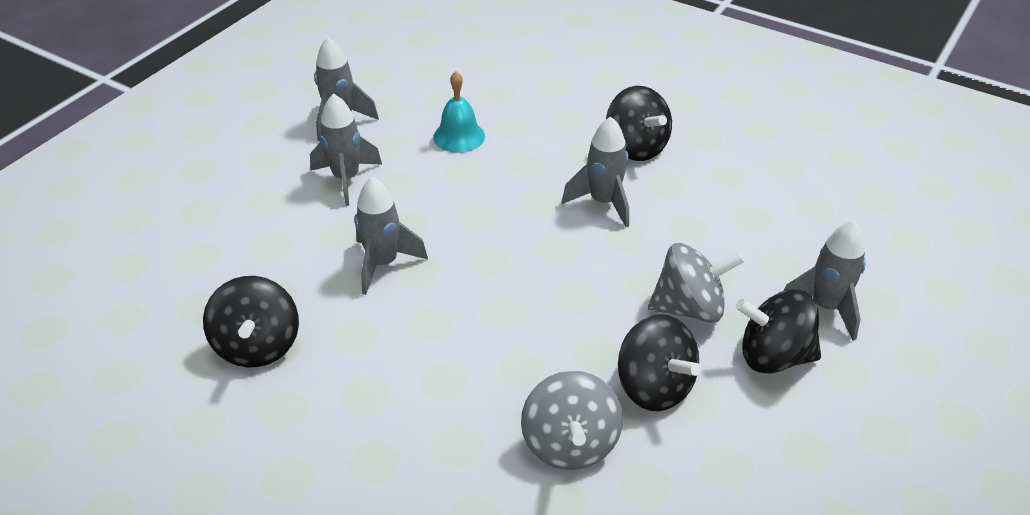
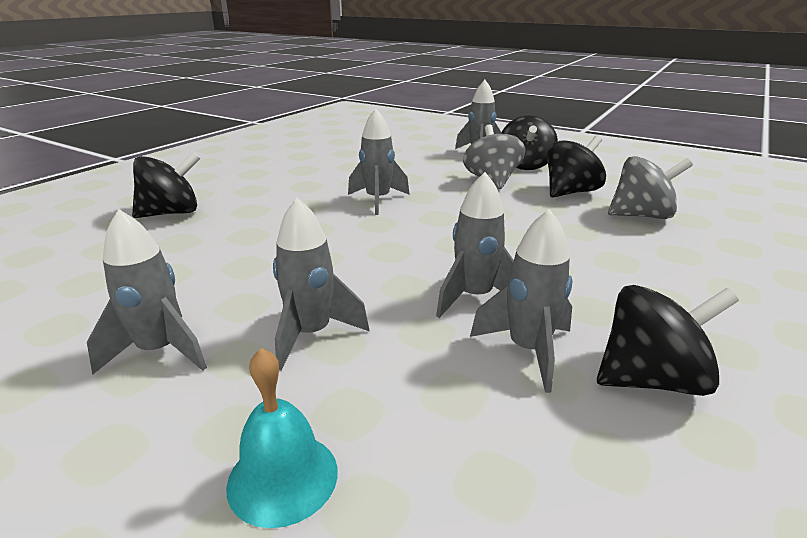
camera: 90 degrees left, 15 degrees down
(305, 285) = (528, 350): none -> grey rocket
(459, 136) = (252, 261): turquoise bell -> turquoise bell (283, 477)
(636, 147) = (307, 188): black spinning top -> black spinning top (171, 213)

